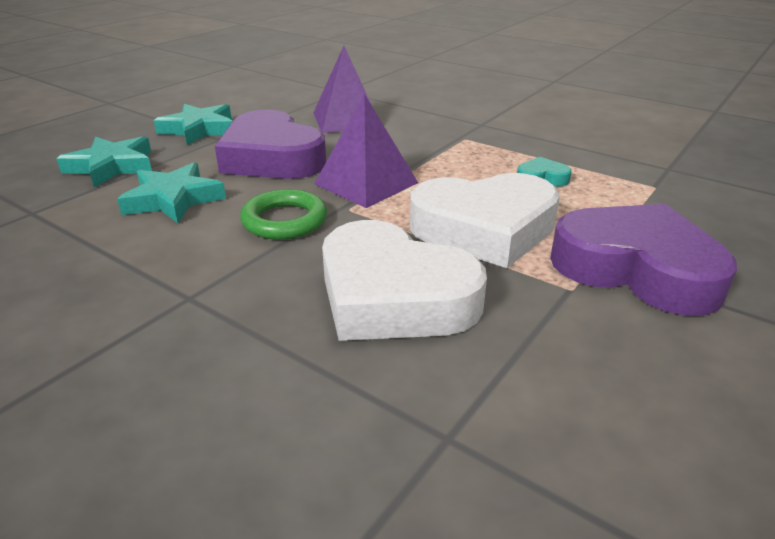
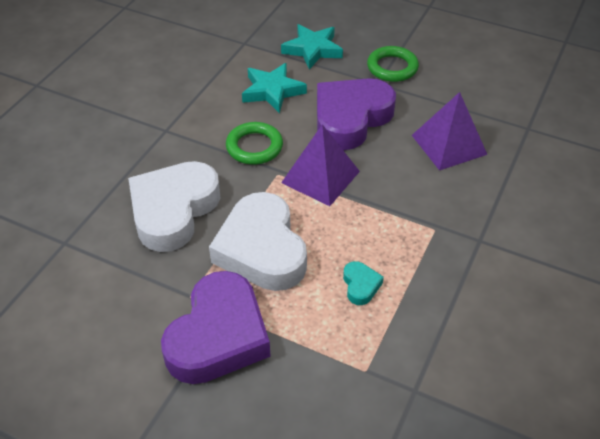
camera: 80 degrees right, 15 degrees up
(199, 129) = (392, 67): turquoise star -> green ring

